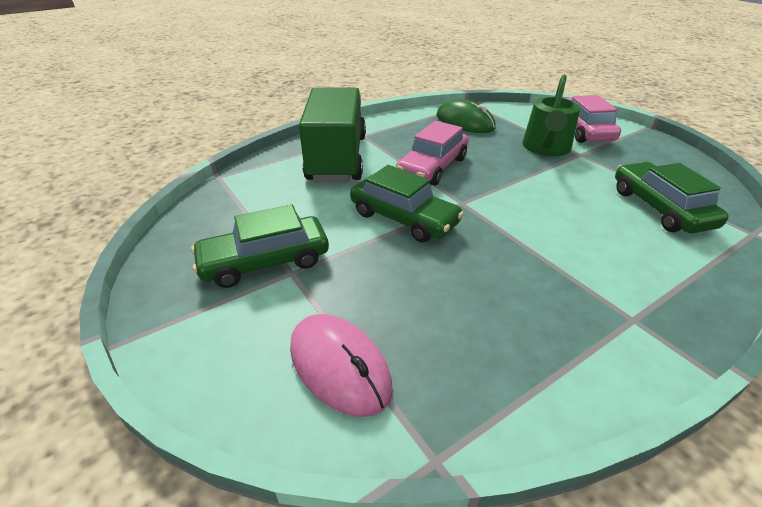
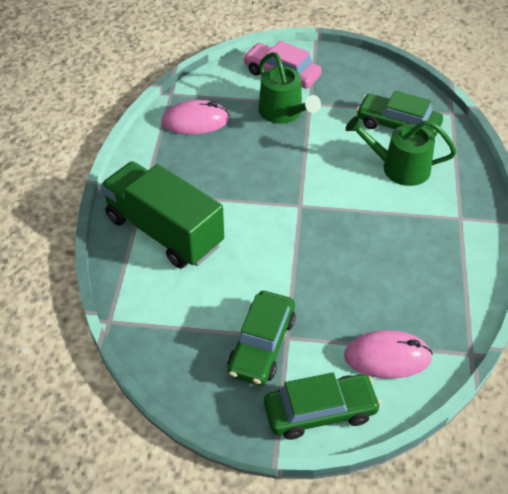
camera: 50 degrees left, 10 degrees up
(403, 218) = (286, 246): green car -> green car (320, 412)
(432, 167) = (240, 188): pink car -> none
(465, 122) = (195, 121): green mouse -> pink mouse
(612, 236) = (399, 168): none -> green watering can

